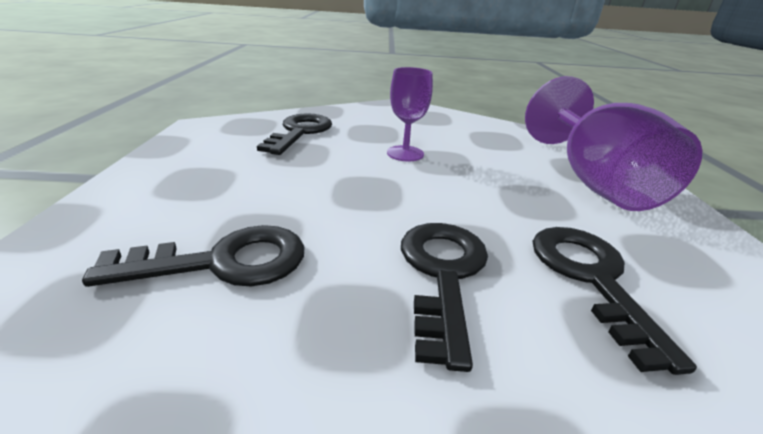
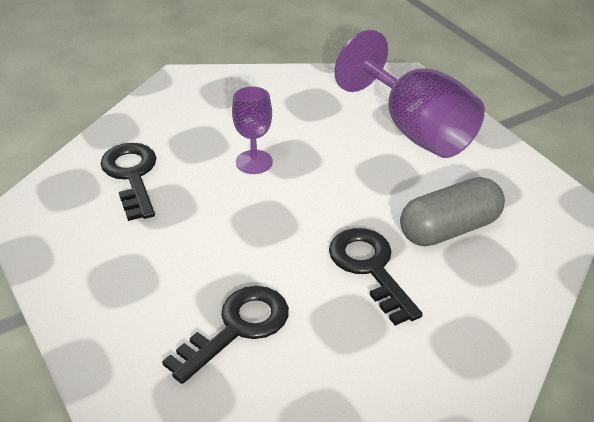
camera: 30 degrees left, 10 degrees up
(590, 277) = (449, 229): black key -> grey capsule

